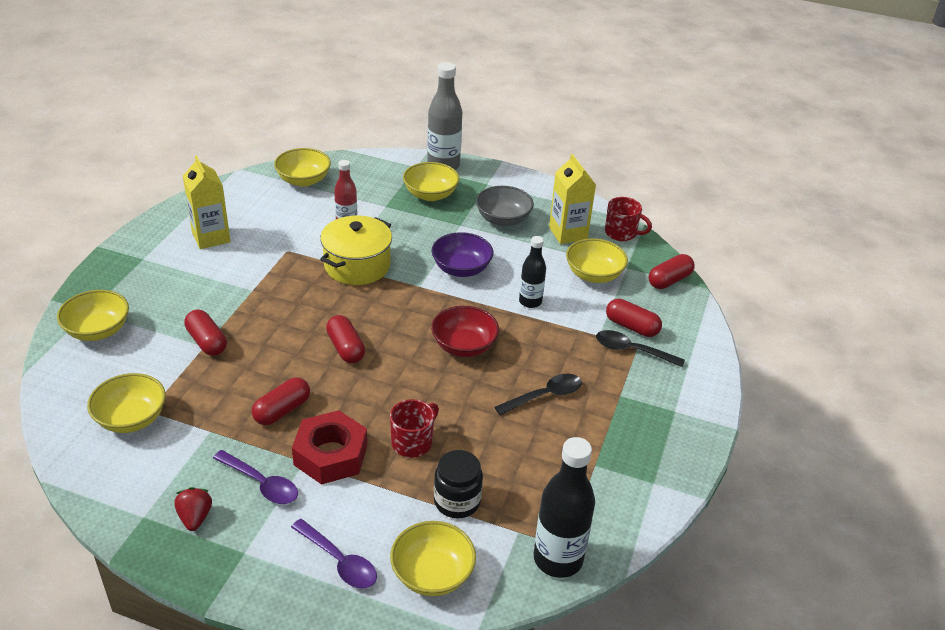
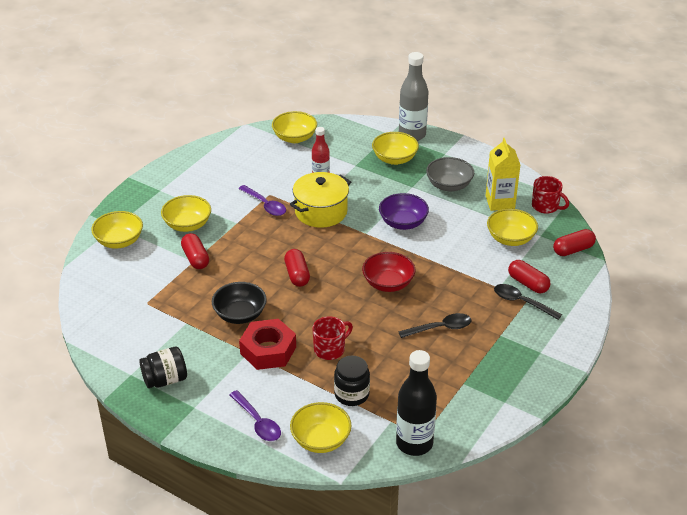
camera: 15 degrees right, 0 degrees up
(131, 418) = (133, 307): yellow bowl -> yellow bowl (187, 225)
(195, 517) = (165, 380): red strawberry -> black jar
(211, 237) = (213, 178): yellow carton -> none
(261, 484) = (215, 363): purple spoon -> purple spoon (265, 205)
(282, 410) = (240, 315): red capsule -> black bowl
(530, 301) = (451, 255): black bottle -> none

